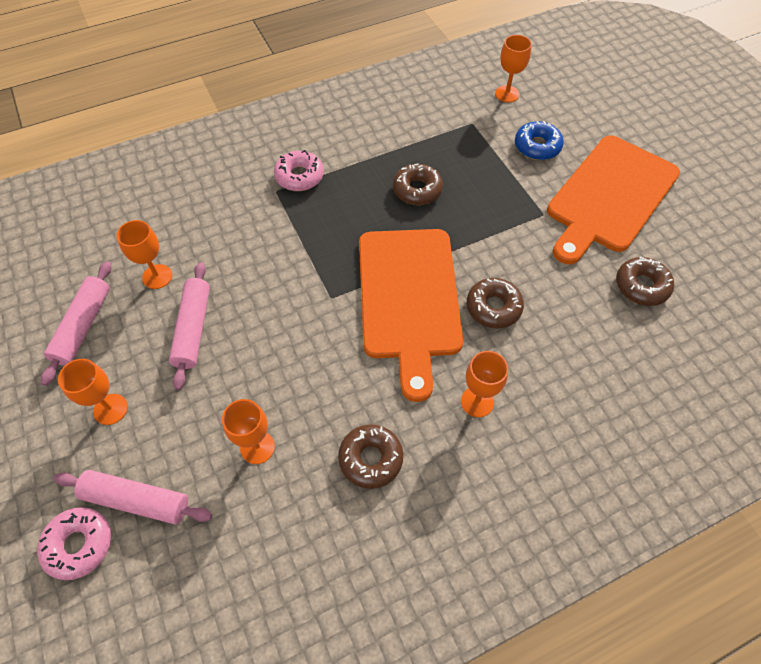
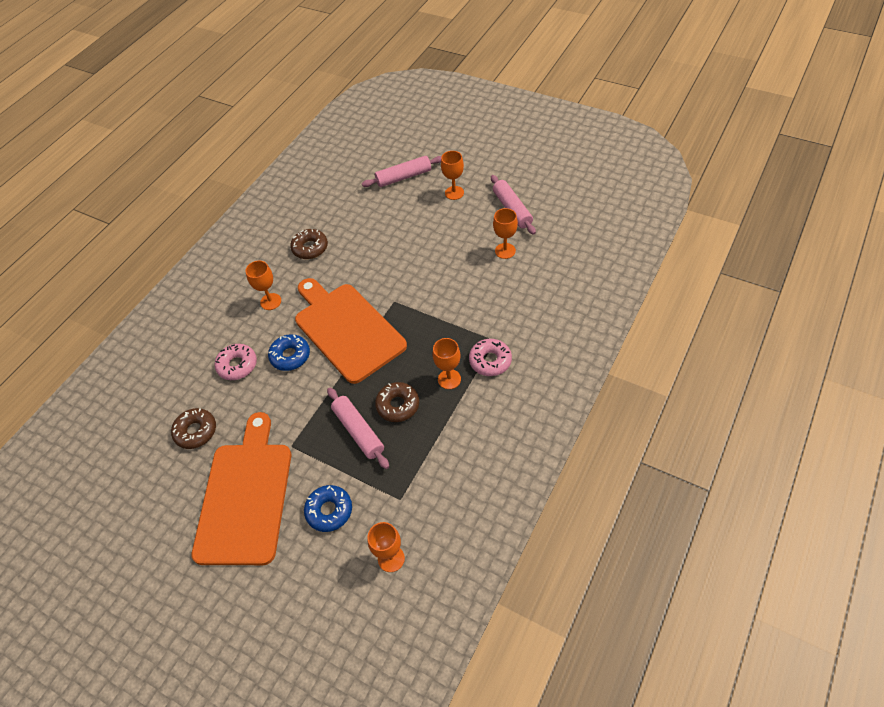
camera: 150 degrees right, 5 degrees down
(79, 545) = (411, 155): pink donut -> pink donut (237, 365)
(193, 329) = (454, 242): pink rolling pin -> pink rolling pin (358, 431)
(257, 447) = (369, 221): orange goblet -> orange goblet (449, 379)
(493, 307) = (290, 356): brown donut -> blue donut

